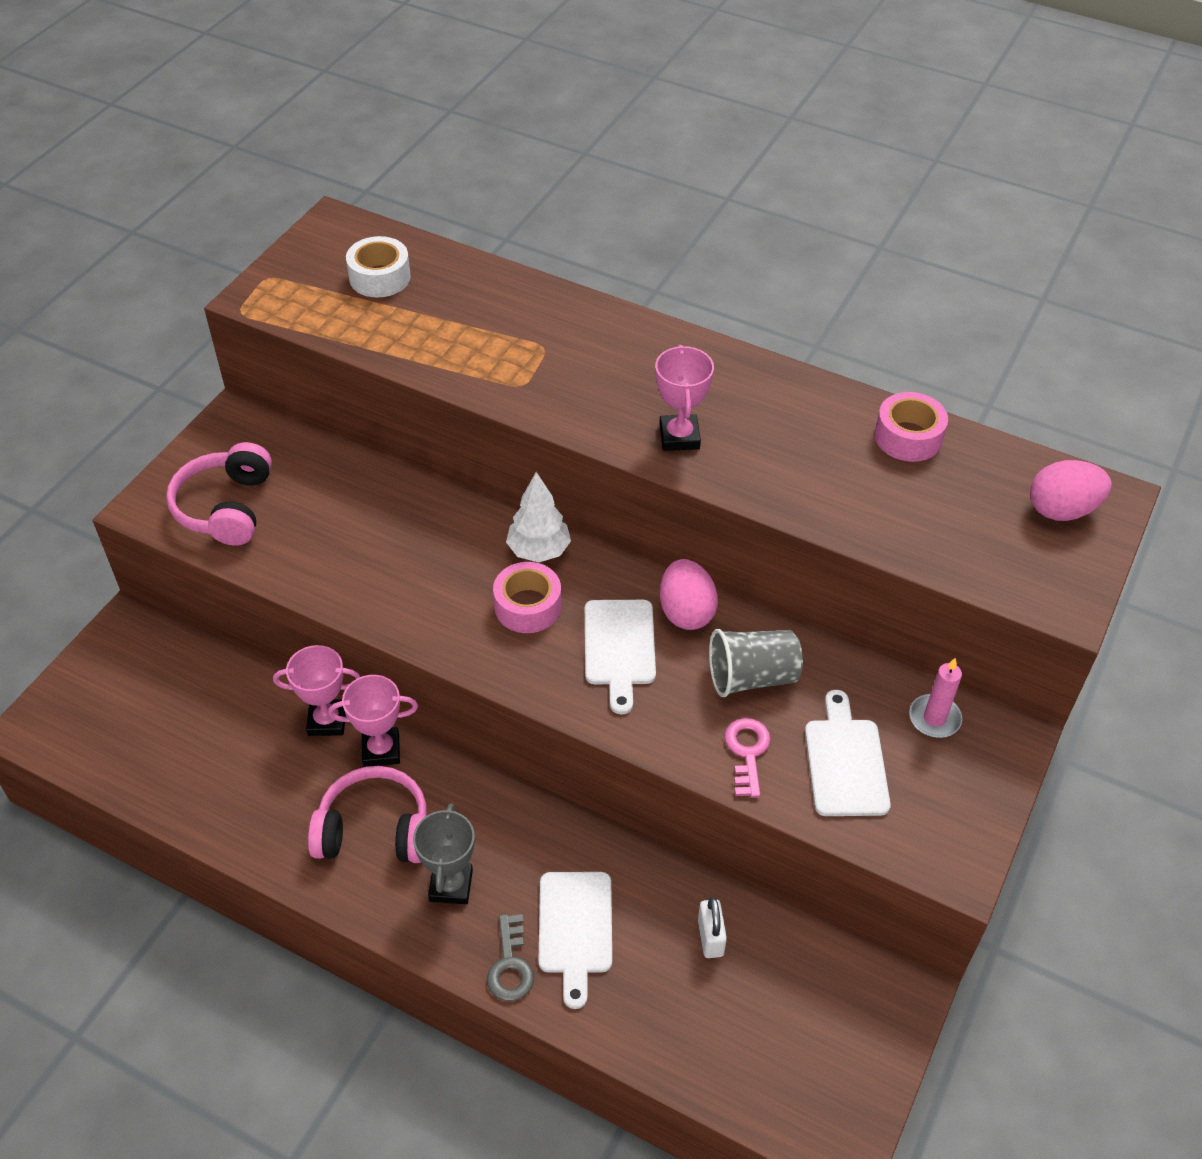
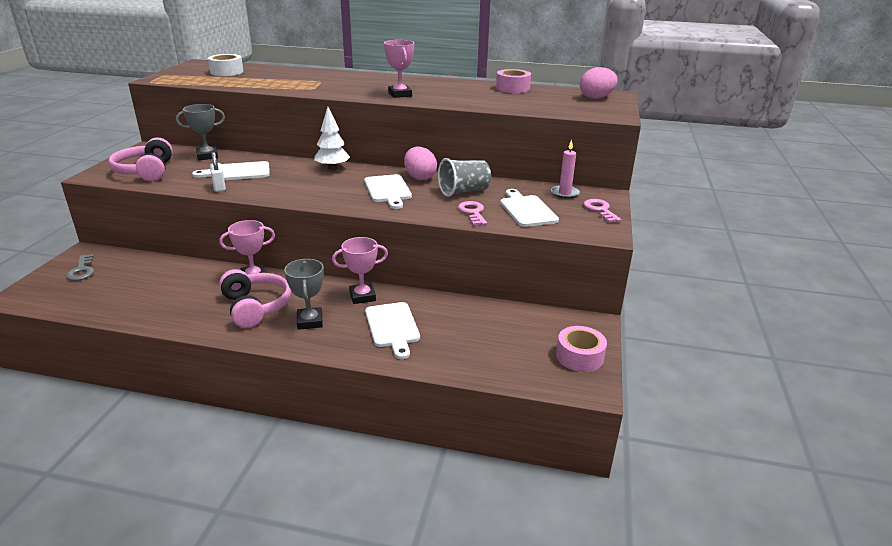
camera: 15 degrees left, 20 degrees down
(327, 721) = (217, 271): pink trophy -> pink trophy (362, 296)
(330, 468) = (207, 156): none -> grey trophy
(374, 536) = (237, 172): none -> white cutting board
(374, 830) = (255, 307): pink headphones -> pink headphones turned 75 degrees clockwise
(510, 965) = (356, 347): grey key -> grey key (82, 270)
(528, 606) = (332, 183): pink tape -> pink tape (579, 356)
(710, 937) = (474, 319): white padlock -> white padlock (219, 187)
(979, 788) = (600, 210): none -> pink key

